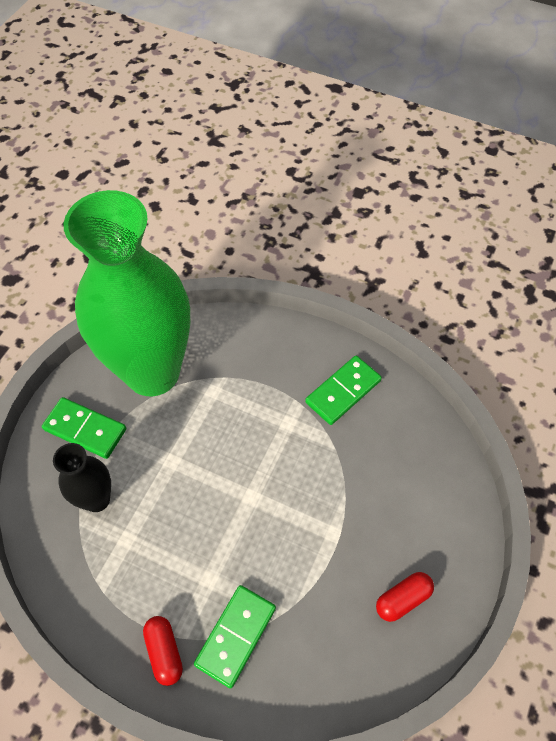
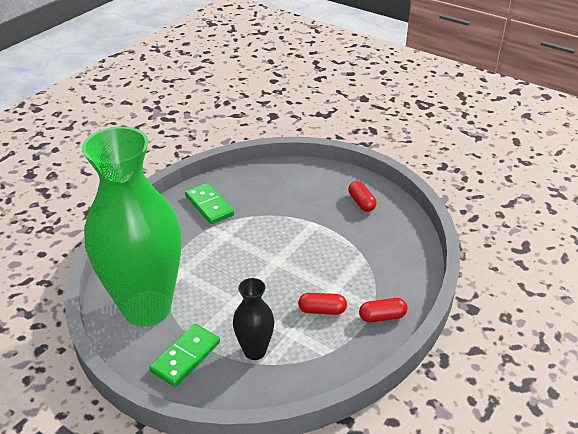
camera: 80 degrees left, 20 degrees down
(168, 569) = (322, 310): none -> red capsule
(235, 636) = (375, 279): green domino -> none

